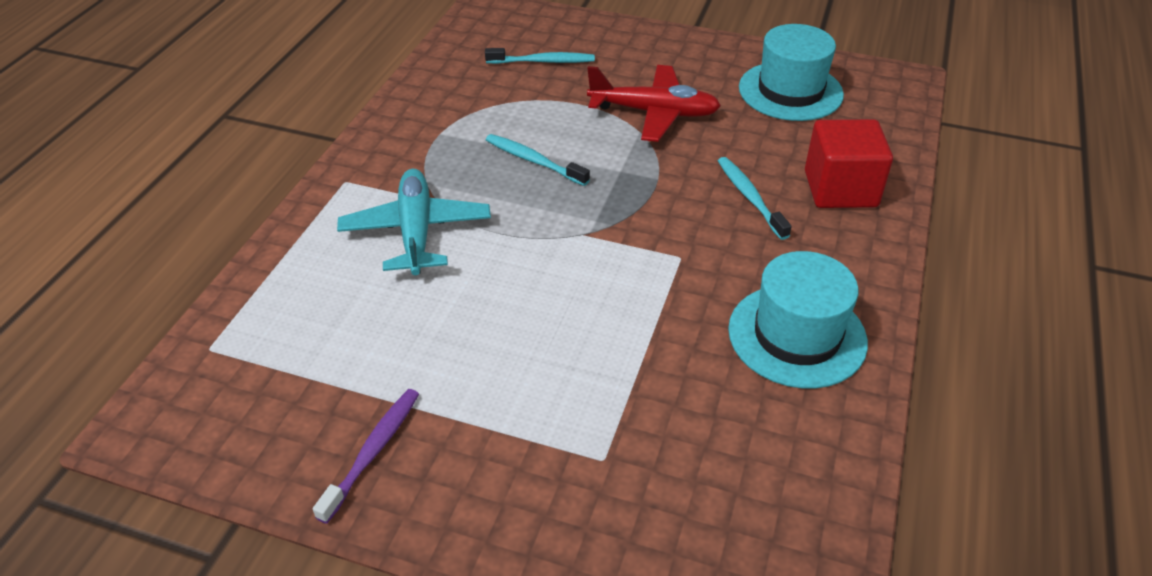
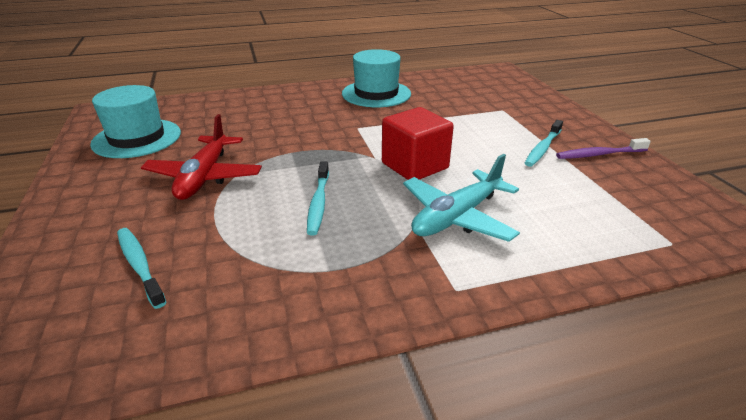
camera: 125 degrees left, 10 degrees down
(654, 113) = (204, 177): red plane -> red plane turned 150 degrees counterclockwise
(750, 197) = (281, 123): turquoise toothbrush -> turquoise toothbrush (542, 148)
(840, 189) = (248, 105): red cube -> red cube (415, 166)

